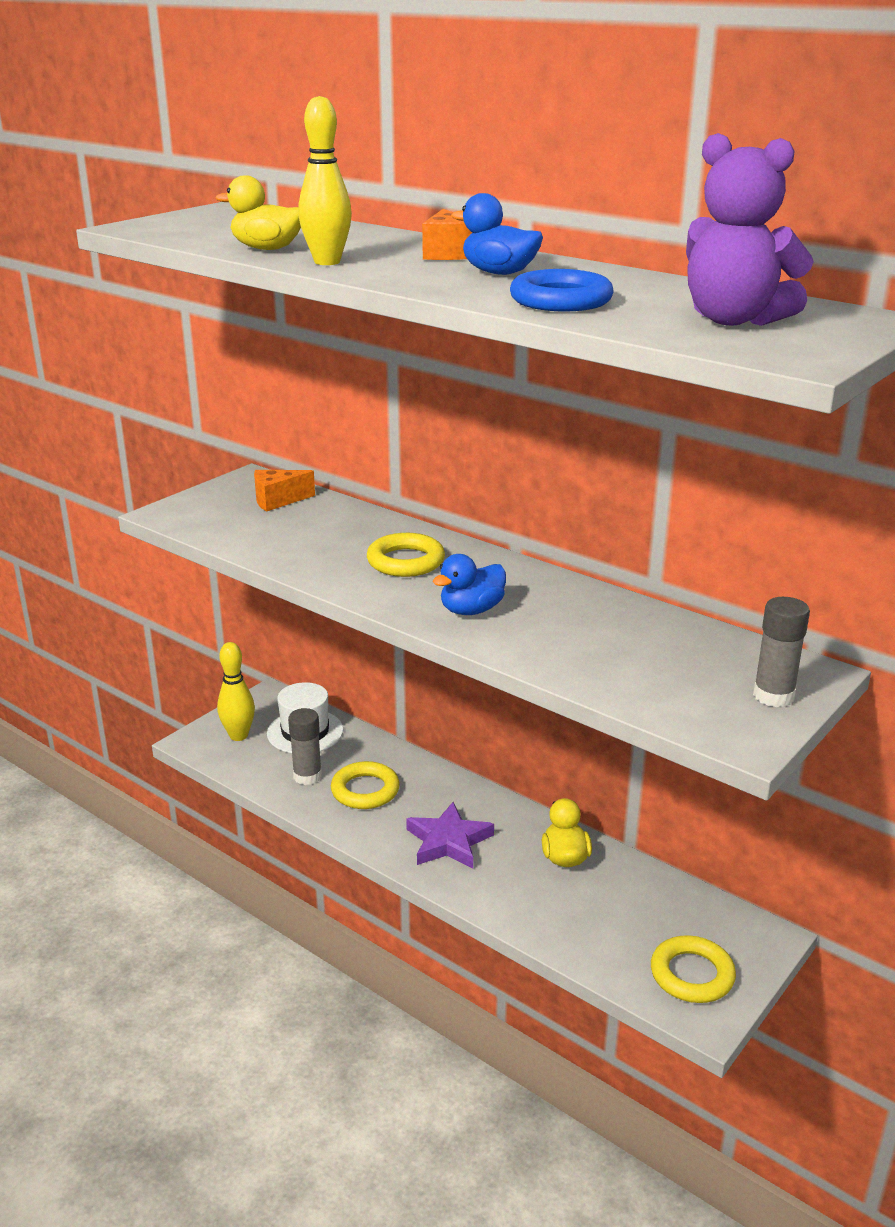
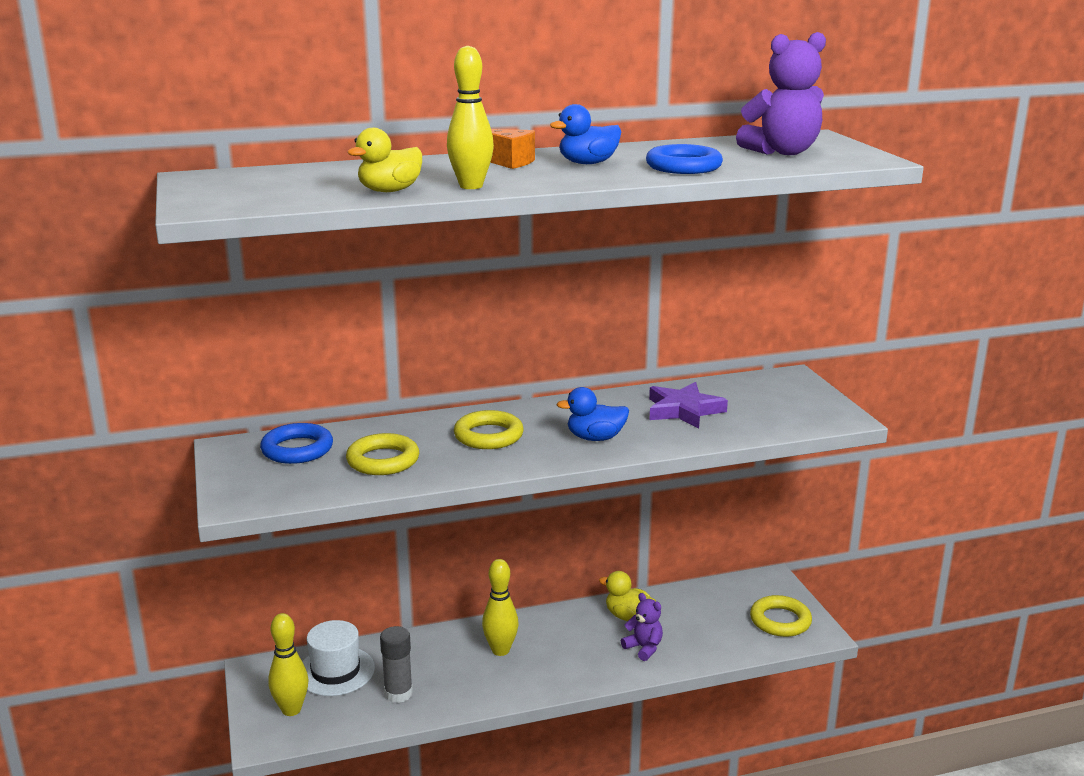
camera: 55 degrees left, 5 degrees down
(278, 500) = (297, 449): orange cheese -> blue ring
(365, 790) = (453, 671): yellow ring -> yellow ring (383, 460)
(423, 802) = (500, 650): none -> yellow bowling pin
(448, 841) = (558, 658): purple star -> purple star (684, 410)
(471, 610) = (595, 438): blue duck -> blue duck turned 90 degrees clockwise
(524, 890) = (643, 648): none -> purple teddy bear
(773, 696) = (805, 395): grey glue stick -> none

